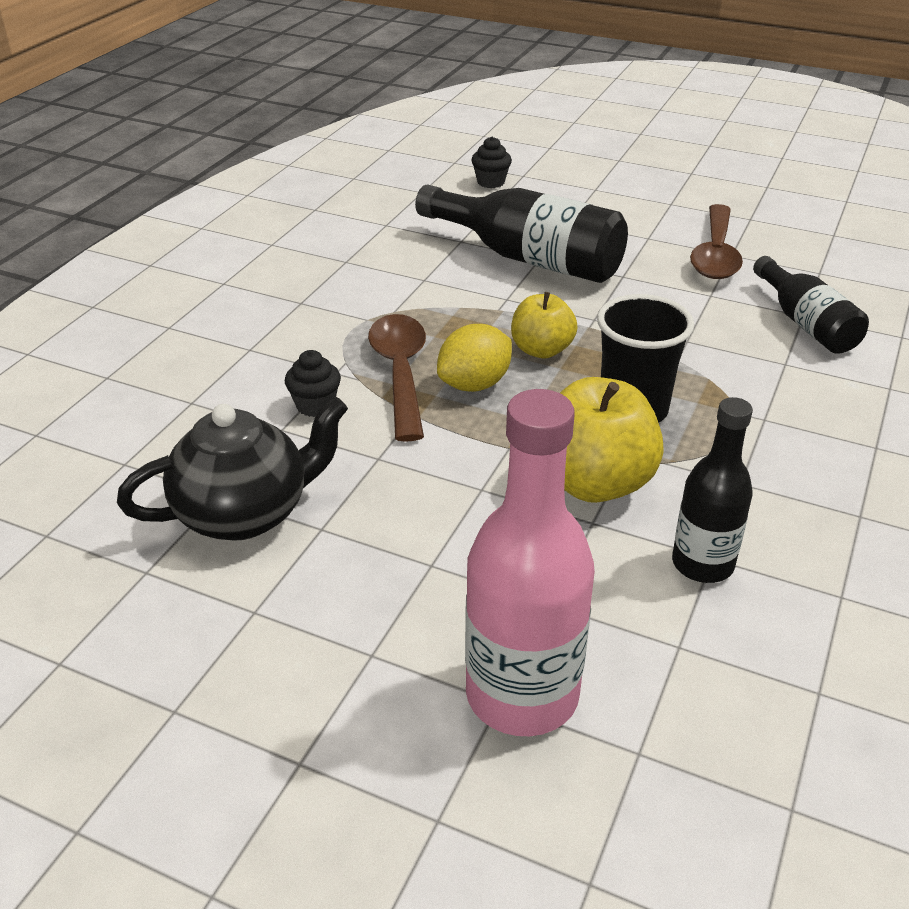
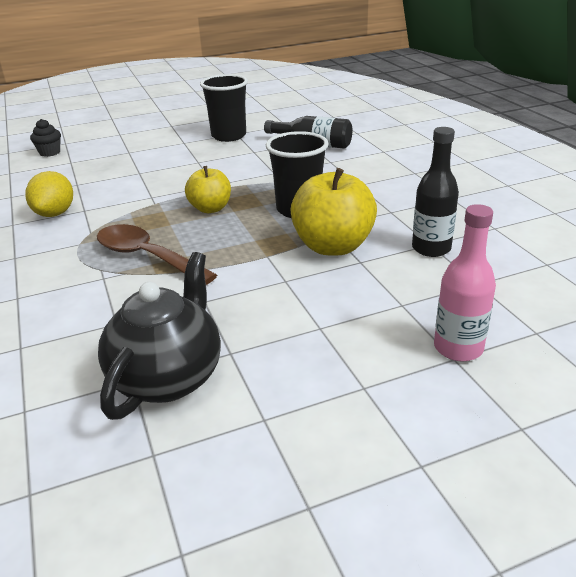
camera: 45 degrees left, 5 degrees down
(315, 405) = (119, 299): black cupcake -> none
(474, 384) = (200, 240): yellow lemon -> yellow lemon (55, 213)
(522, 695) = (458, 348): pink bottle -> pink bottle, size x0.62
(529, 258) = (133, 175): black bottle -> none
(715, 254) = (229, 136): brown spoon -> black cup

